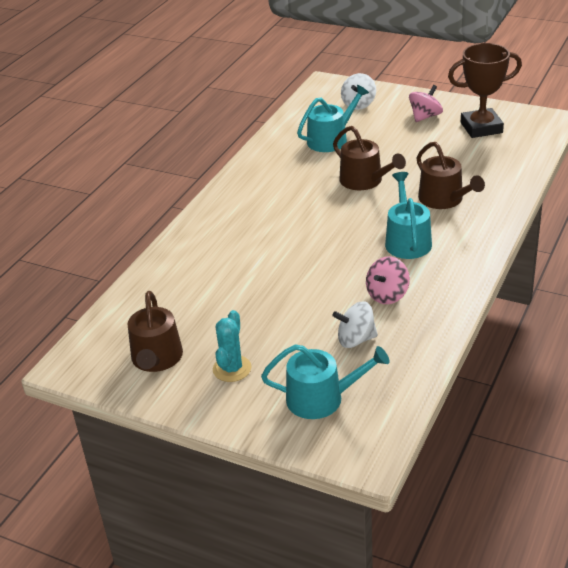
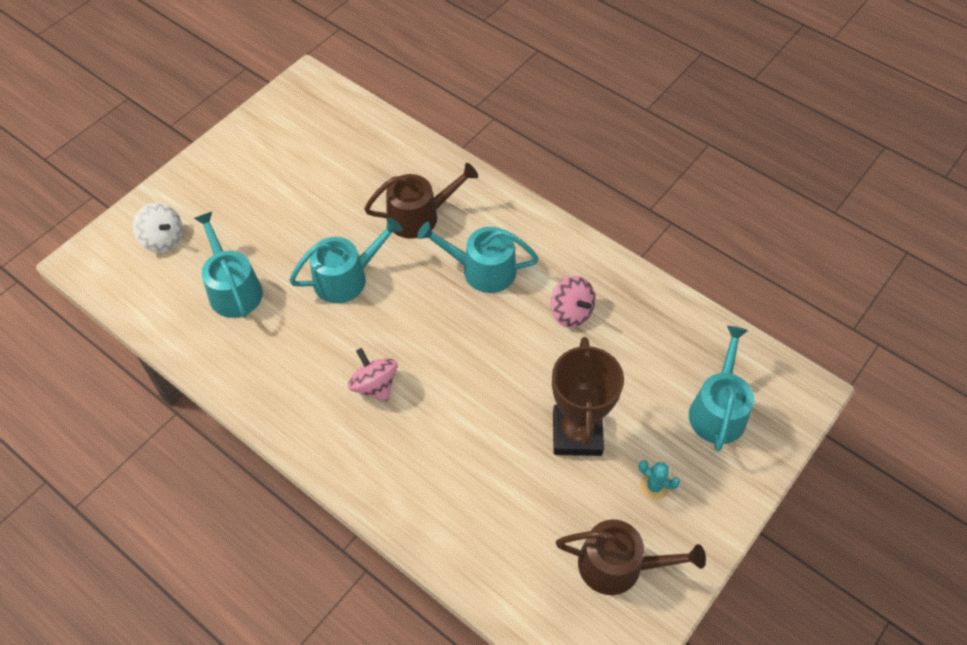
camera: 80 degrees left, 20 degrees up
(232, 369) = (654, 486): turquoise cactus -> turquoise cactus, size x0.66
(356, 339) = (635, 359): white spinning top -> none
(365, 181) = (347, 278): brown watering can -> turquoise watering can
(425, 116) = (235, 183): pink spinning top -> pink spinning top (374, 385)
(481, 128) = (290, 141): brown trophy -> brown trophy (577, 433)

